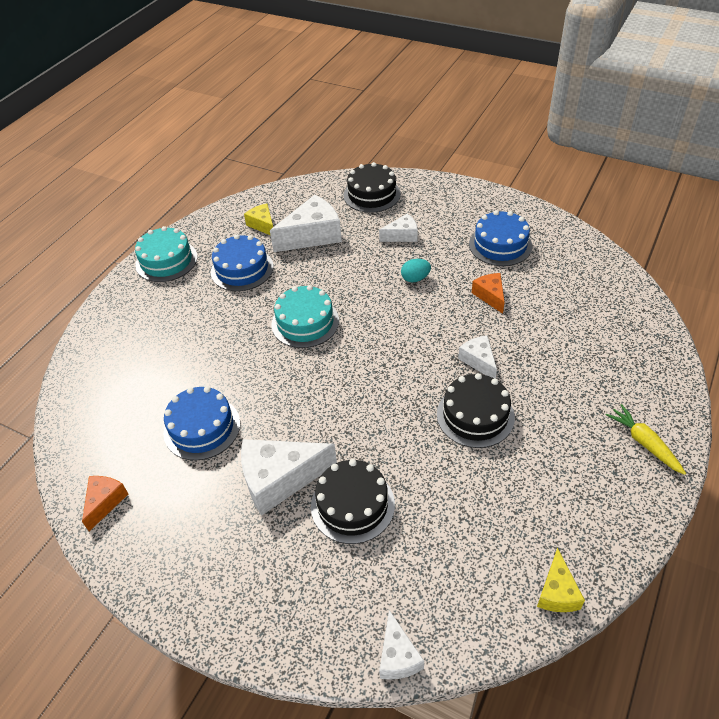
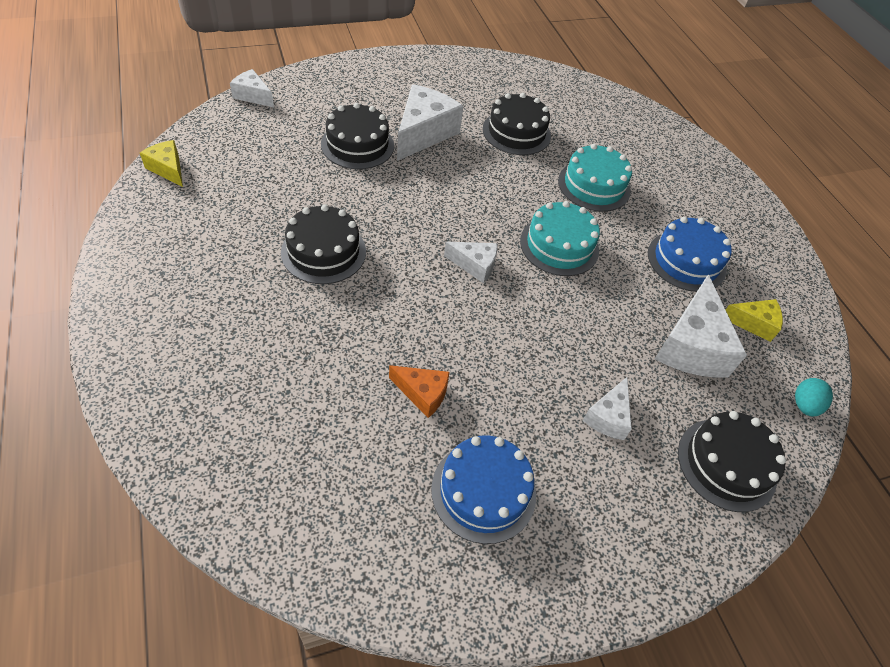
camera: 125 degrees right, 5 degrees up
(105, 502) = (509, 73): orange cheese -> none
(166, 261) = (754, 227): turquoise cake -> turquoise cake (594, 185)
(202, 428) = (516, 132): blue cake -> black cake
(415, 278) = (523, 362): turquoise egg -> turquoise egg (804, 405)
(479, 361) = (365, 305): white cheese -> white cheese (475, 265)
(644, 443) = (144, 315): yellow carrot -> none

